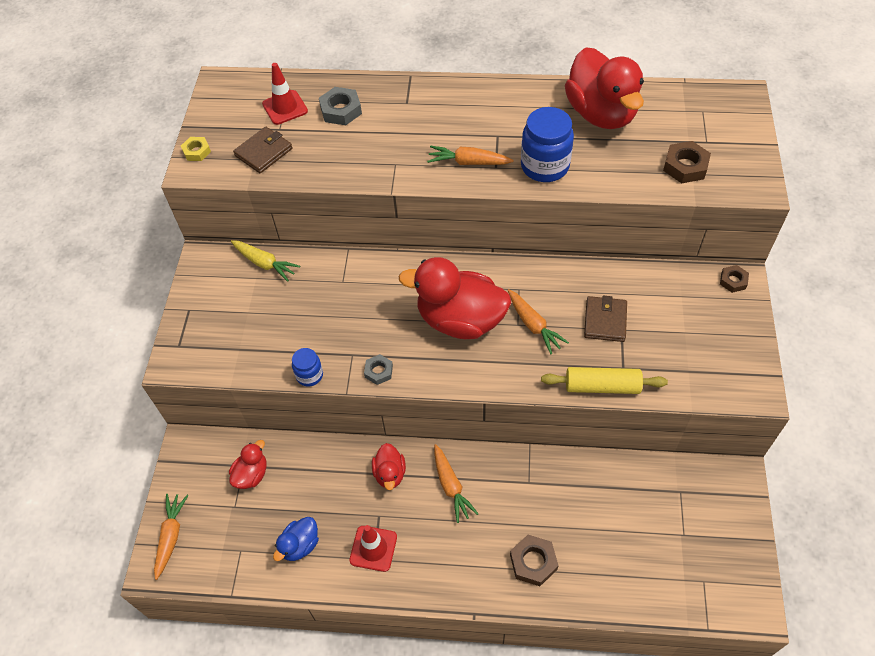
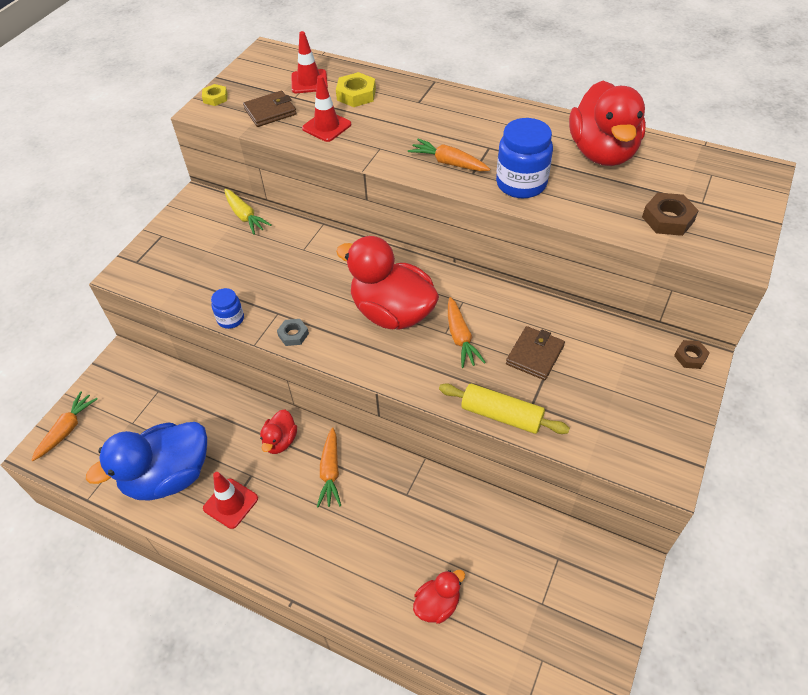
camera: 20 degrees right, 5 degrees down
(251, 474) = (161, 400): red duck -> red duck (437, 604)
(300, 545) = (168, 476): blue duck -> blue duck, size x2.07
(330, 154) = (326, 126): none -> red traffic cone
(341, 110) = (356, 94): grey nut -> yellow nut
(533, 562) = (374, 573): brown nut -> none

